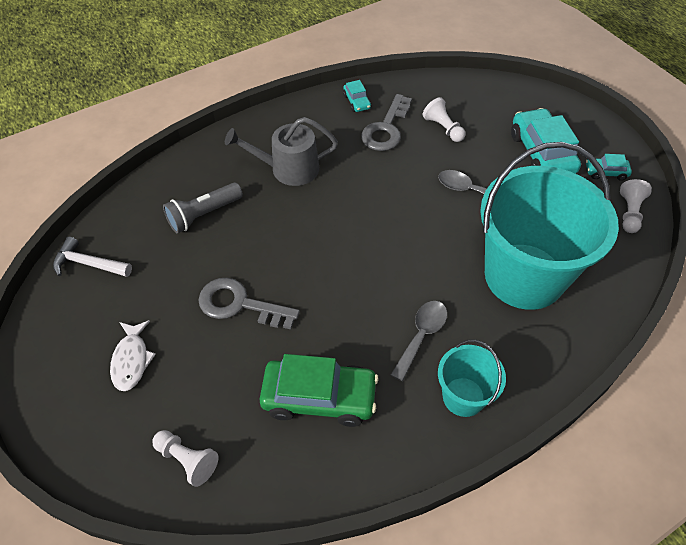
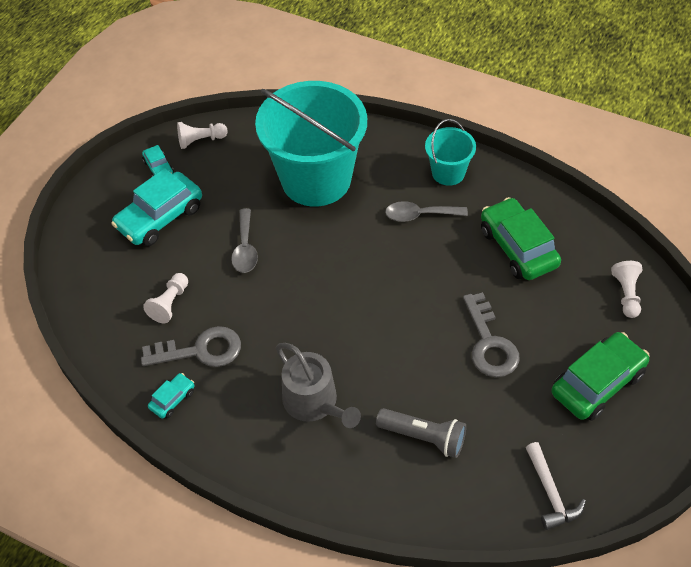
camera: 120 degrees left, 0 degrees up
(131, 360) = (597, 383): white fish -> green car

